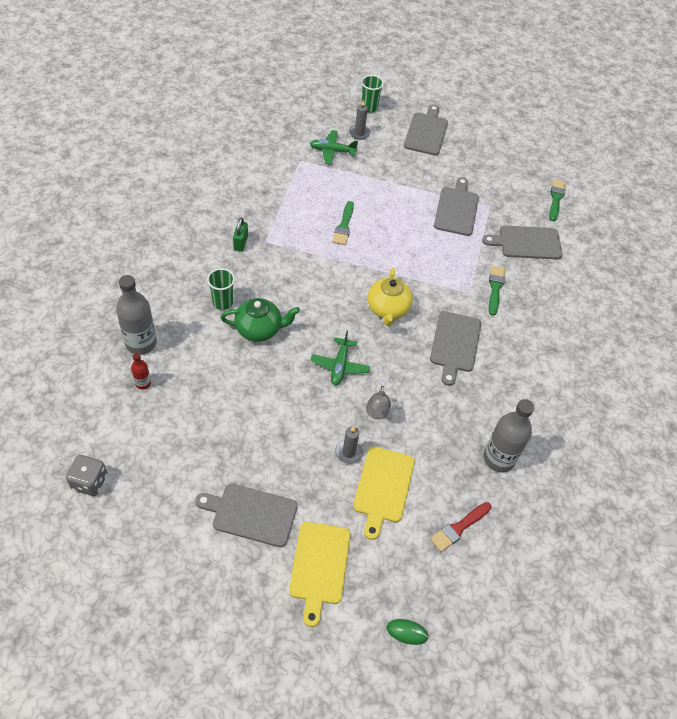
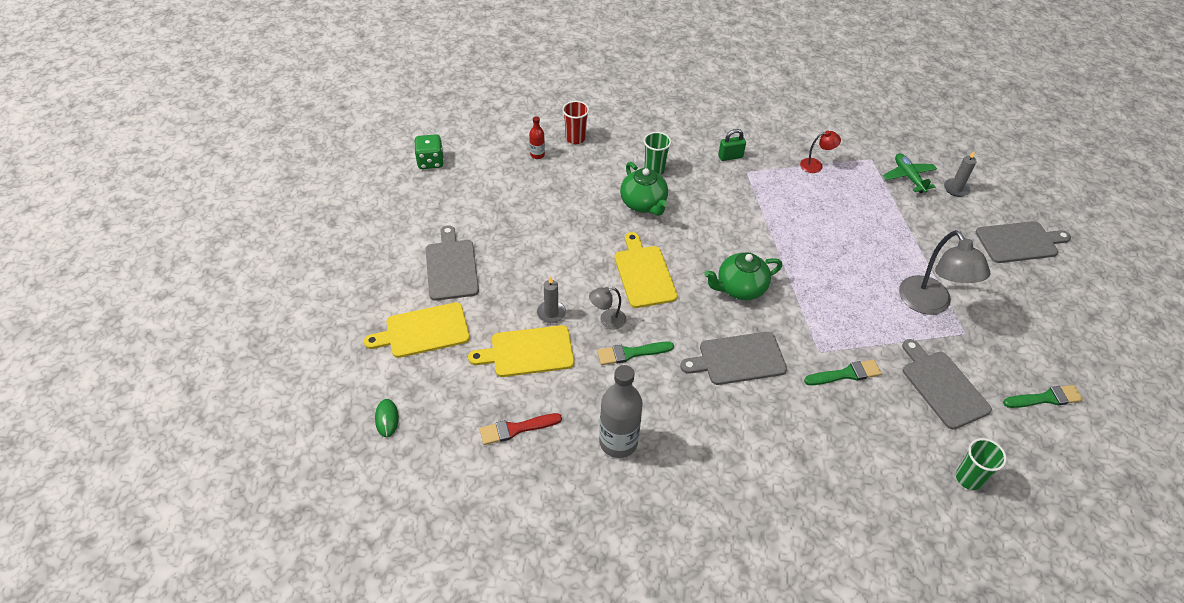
camera: 70 degrees right, 5 degrees down
(89, 482) = (430, 162): grey dice -> green dice
(141, 343) = (575, 138): grey bottle -> red cup
(286, 195) = (816, 165): none -> red lamp
(340, 365) = (644, 274): green plane -> yellow cutting board
(344, 226) = (817, 219): green brush -> green brush (631, 353)
(369, 108) = (1002, 184): green cup -> green cup (968, 478)
(388, 309) = (740, 288): yellow teapot -> green teapot
(456, 209) = (929, 304): grey cutting board -> grey lamp
(459, 528) = (516, 429): red brush -> red brush turned 45 degrees counterclockwise

